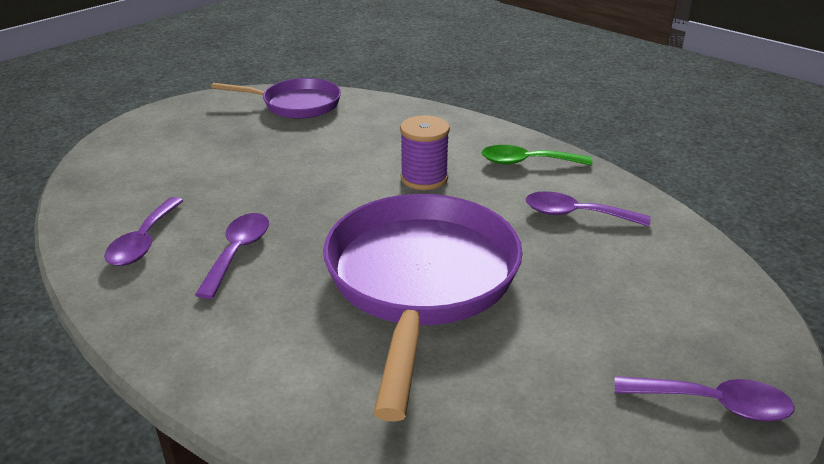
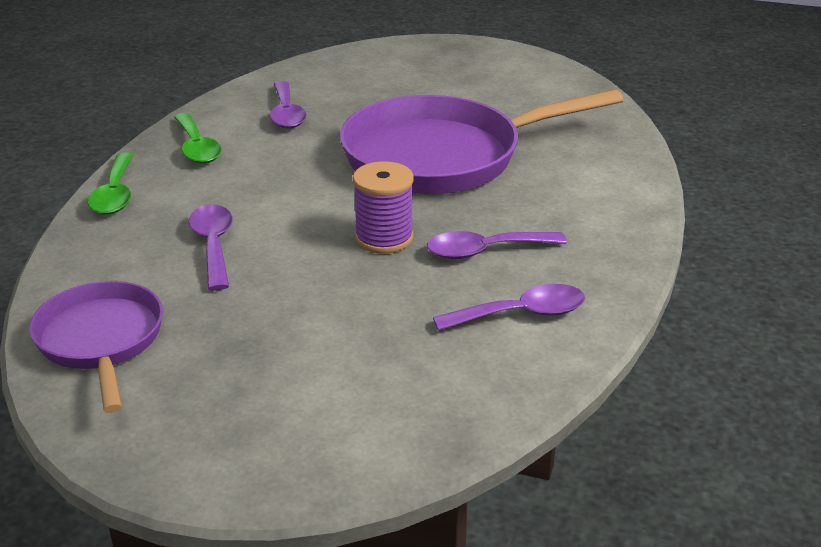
camera: 115 degrees left, 0 degrees up
(424, 178) = (268, 192): purple spool -> purple spool (384, 238)
(469, 124) = (115, 194): none -> green spoon
(713, 404) = (472, 56): purple spoon -> purple spoon (213, 245)

